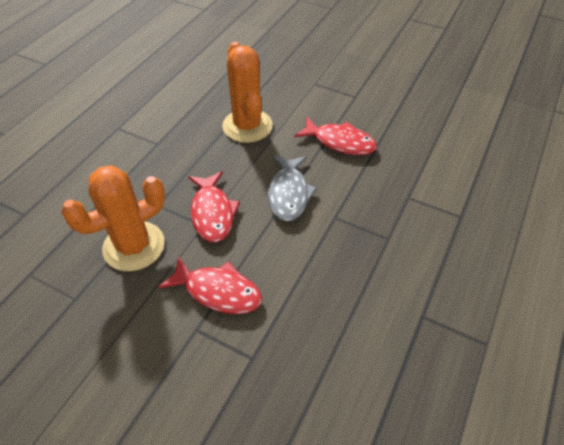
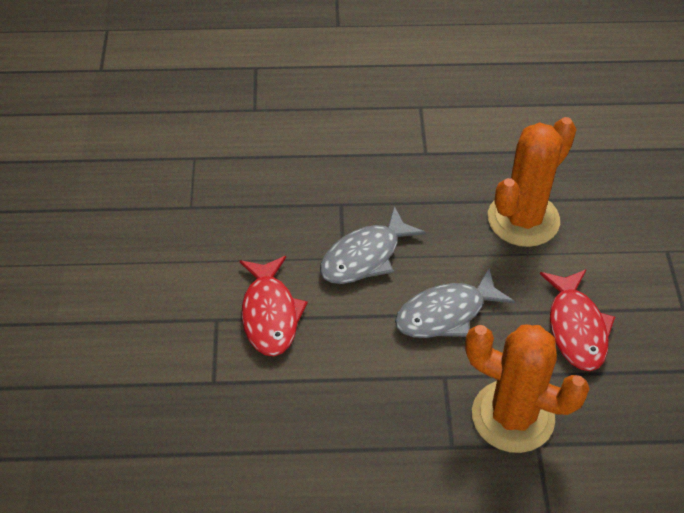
camera: 60 degrees right, 0 degrees up
(134, 246) = (276, 215): orange cactus -> orange cactus (512, 416)
(212, 213) = (365, 257): red fish -> grey fish

